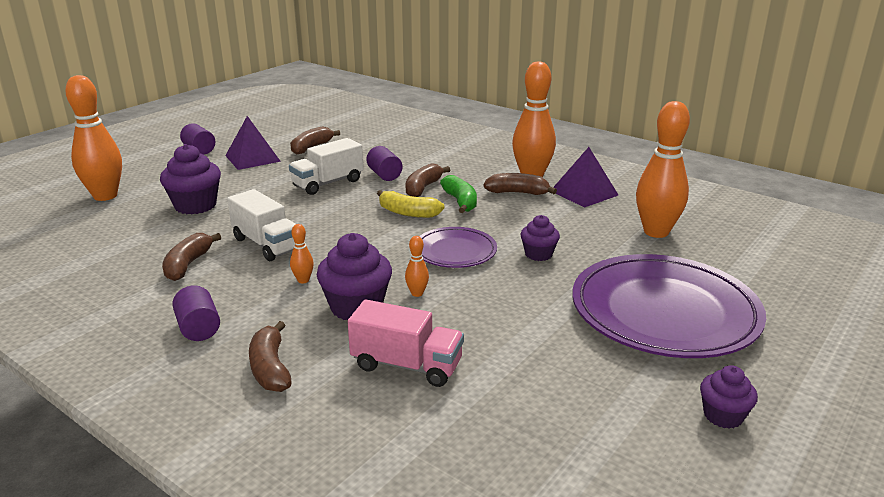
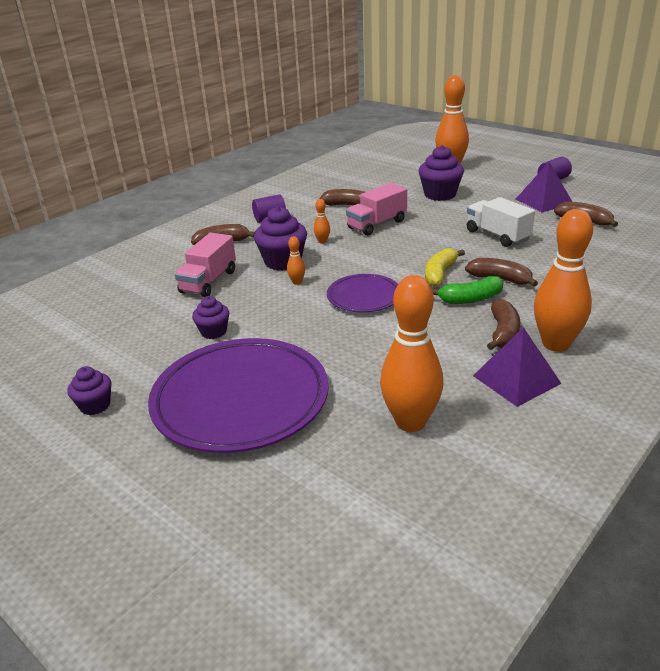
camera: 95 degrees right, 5 degrees up
(266, 244) = (377, 224): white truck -> pink truck
(384, 175) = (527, 259): purple cylinder -> none
(538, 254) = (357, 338): purple cupcake -> purple cupcake (213, 332)

